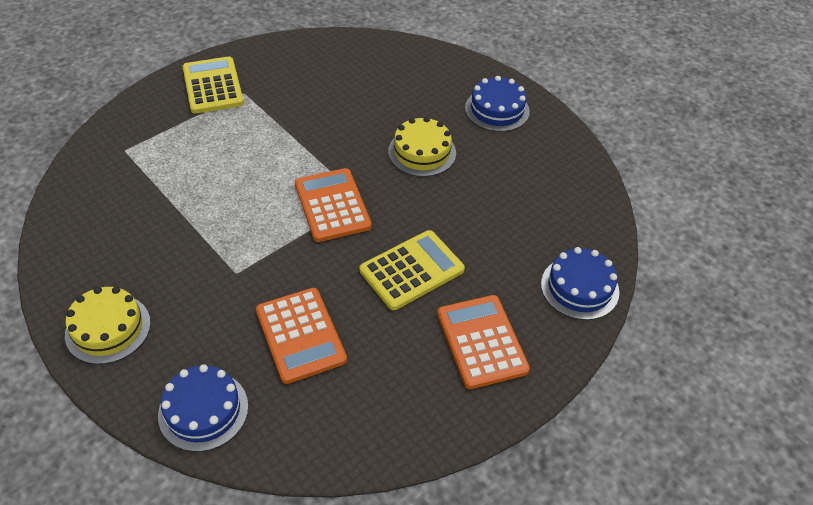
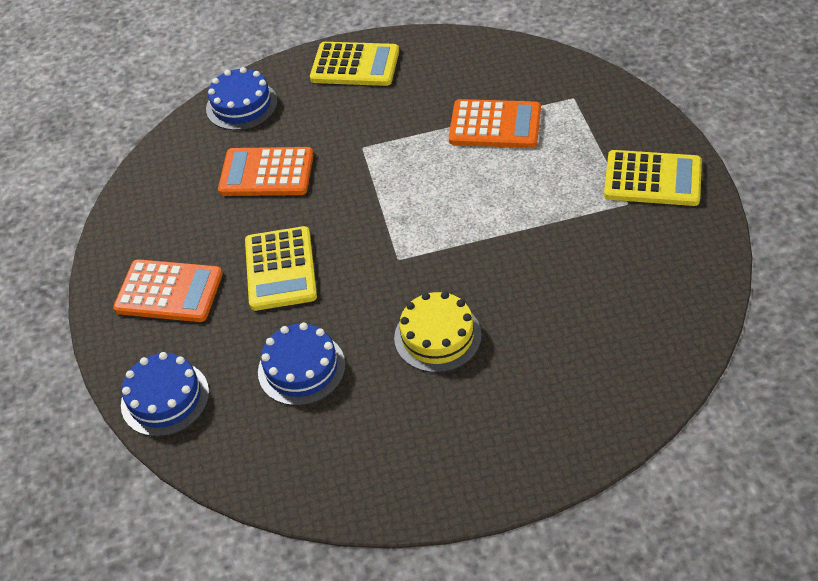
camera: 125 degrees right, 0 degrees up
(108, 328) = (355, 65): yellow cake -> yellow calculator
(332, 205) = (402, 233): orange calculator -> orange calculator (495, 125)
(497, 109) = (472, 448): blue cake -> blue cake (301, 368)

